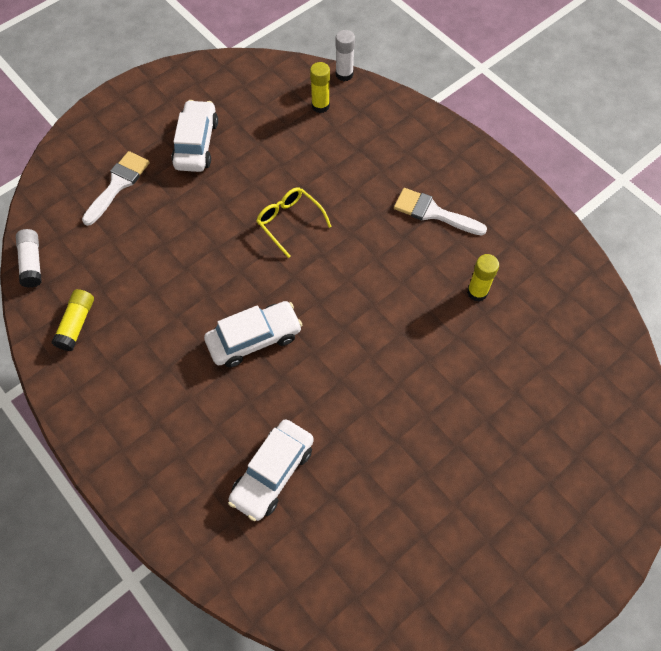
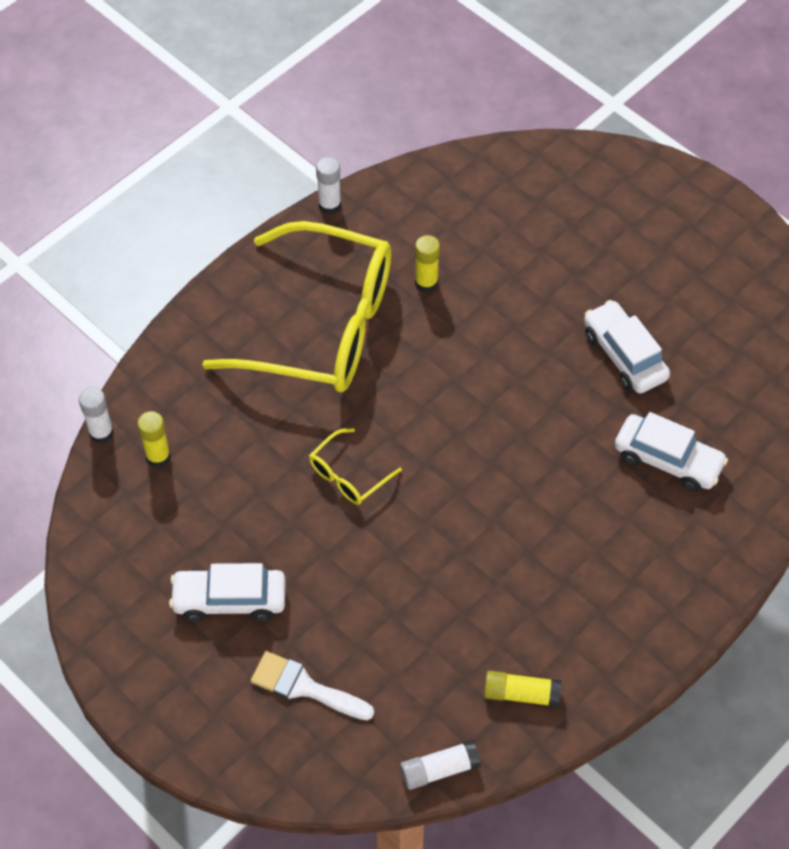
camera: 95 degrees left, 5 degrees down
(254, 338) = (514, 495): white car -> white car (624, 355)
(433, 213) = (322, 326): white brush -> yellow glasses
(561, 225) = (329, 205): none -> white glue stick

